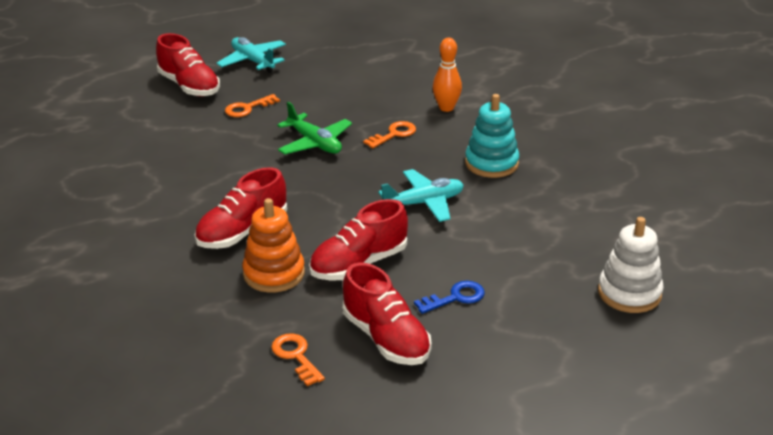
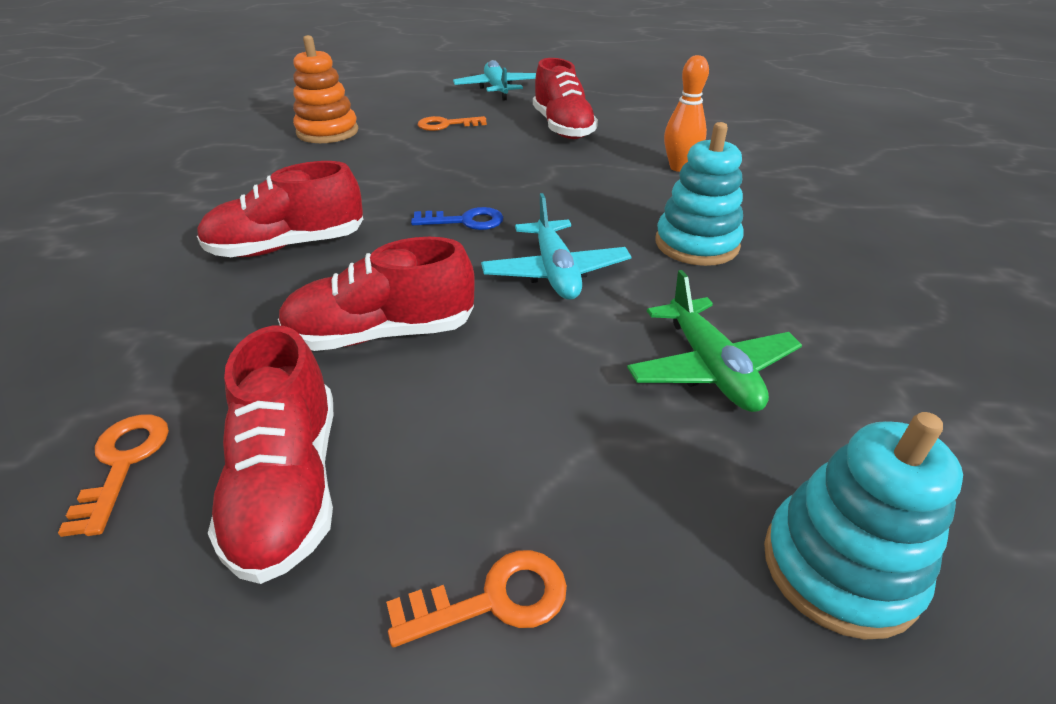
camera: 25 degrees right, 5 degrees up
(189, 86) = (411, 97): red shoe -> red shoe (562, 128)
(274, 273) = (258, 312): orange stacking toy -> orange stacking toy (327, 132)
(315, 143) = (482, 171): green plane -> green plane (710, 368)
(394, 134) = (587, 181): orange key -> orange key (493, 599)
(424, 203) = (555, 272): turquoise plane -> turquoise plane turned 75 degrees clockwise
(455, 297) = (475, 445): blue key -> blue key (465, 221)
(629, 293) = (839, 567): white stacking toy -> turquoise stacking toy

